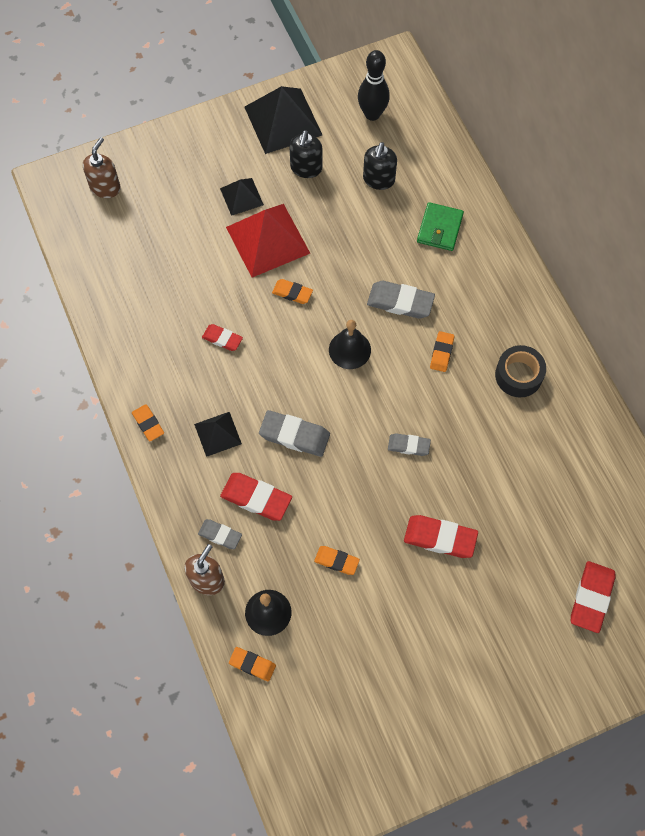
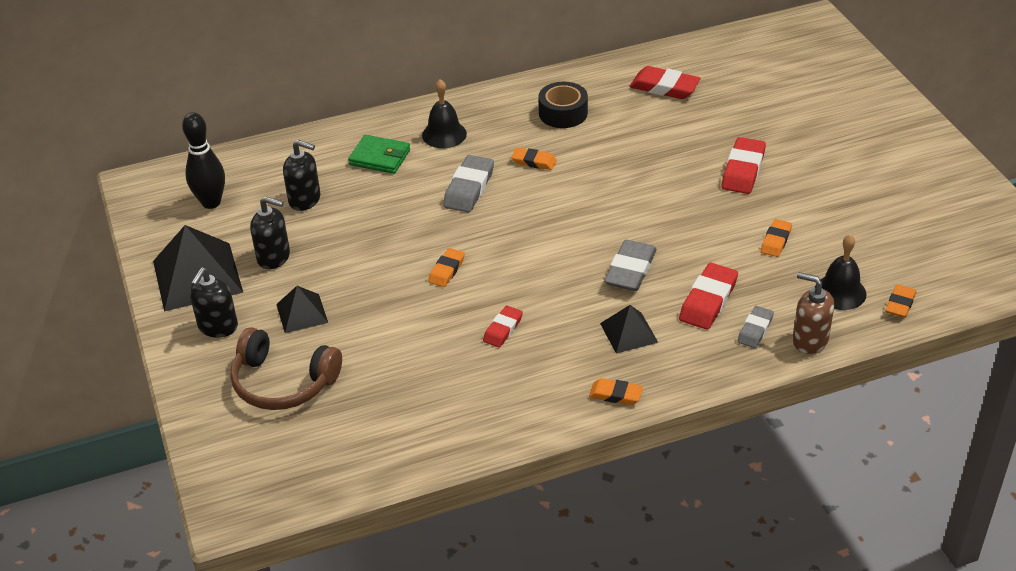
camera: 85 degrees left, 25 degrees down
(105, 187) = (256, 447): brown soap dispenser -> none
(148, 424) = (616, 394): orange eraser -> orange eraser turned 45 degrees clockwise
(167, 195) = (283, 382): none -> brown headphones
(227, 144) = (217, 327): none -> black soap dispenser
(267, 240) = (370, 290): red pyramid -> none
(349, 349) = (525, 227): black bell -> black bell (444, 134)
(408, 446) = (642, 187): grey eraser -> none
(591, 598) = (793, 83): red eraser -> red eraser (664, 87)

